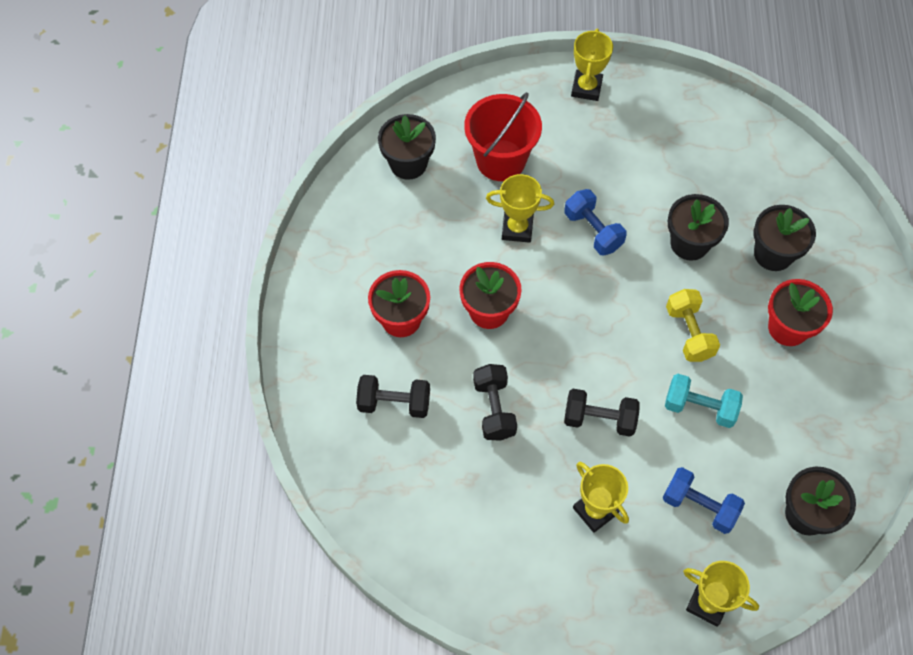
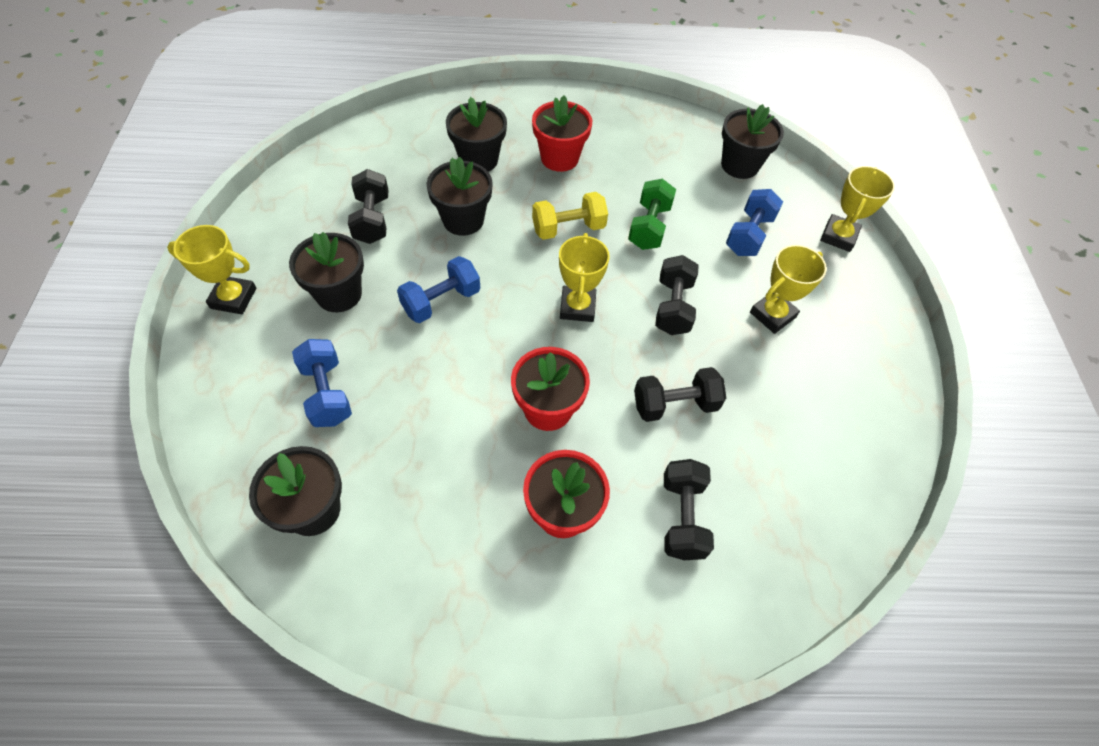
camera: 95 degrees left, 5 degrees down
(501, 160) = (327, 393): red bucket -> blue dumbbell
(517, 229) = (433, 377): yellow trophy -> yellow trophy (577, 307)
(595, 157) = (339, 294): none -> black flower pot
(681, 172) = (372, 219): none -> black dumbbell
(699, 407) = (649, 227): turquoise dumbbell -> green dumbbell

